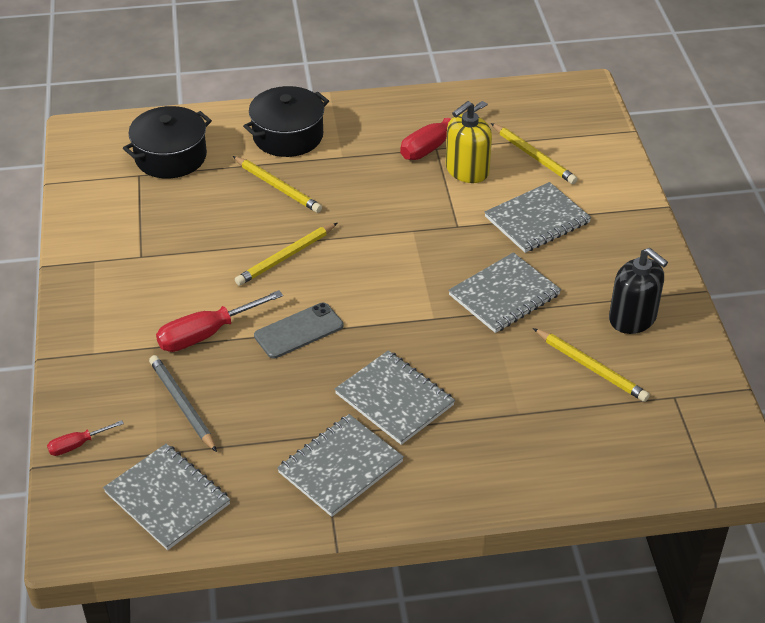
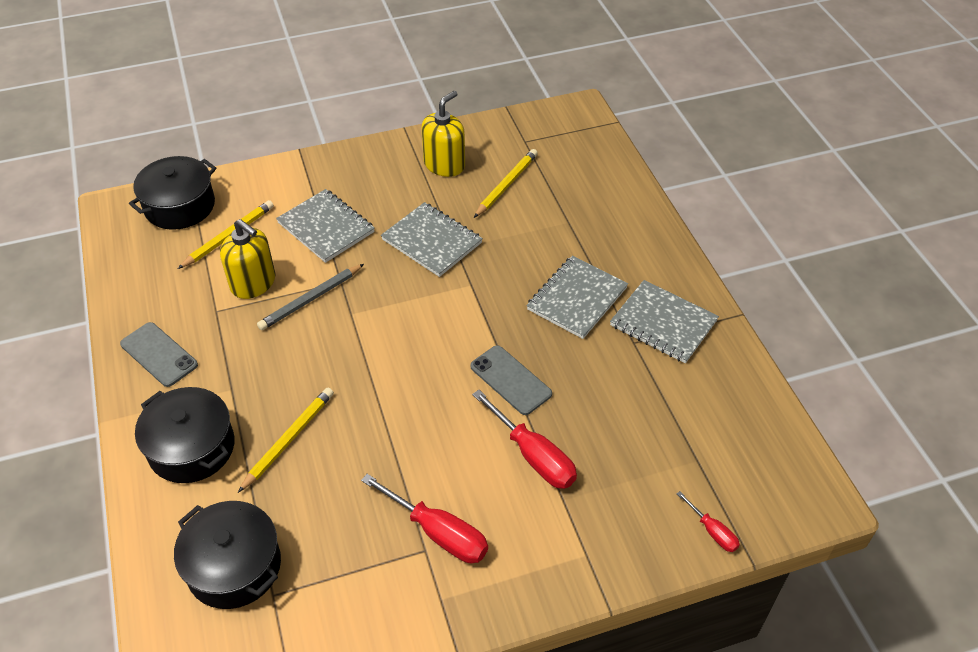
camera: 100 degrees left, 5 degrees up
(167, 498) = (744, 439): grey notebook -> none
(182, 404) = (632, 454): grey pencil -> grey pencil (310, 299)
(286, 257) = (405, 410): yellow pencil -> none
(392, 117) = (159, 354): none -> grey phone
(435, 144) = (209, 312): red screwdriver -> red screwdriver (438, 532)
(582, 126) = (180, 206): none -> black pot
(632, 318) = (444, 164): black soap dispenser -> yellow soap dispenser

